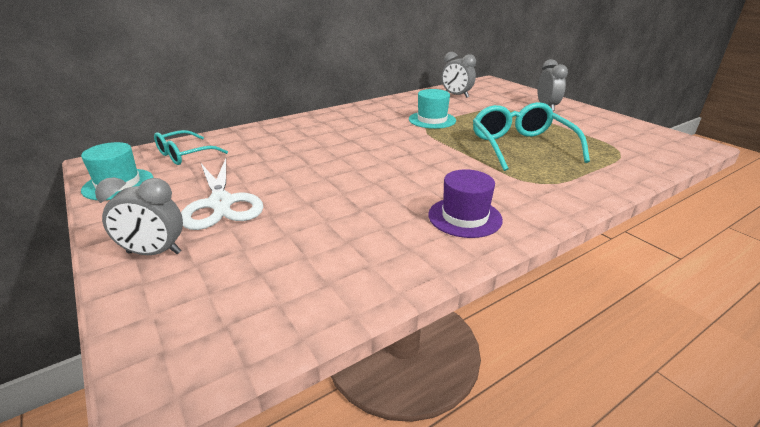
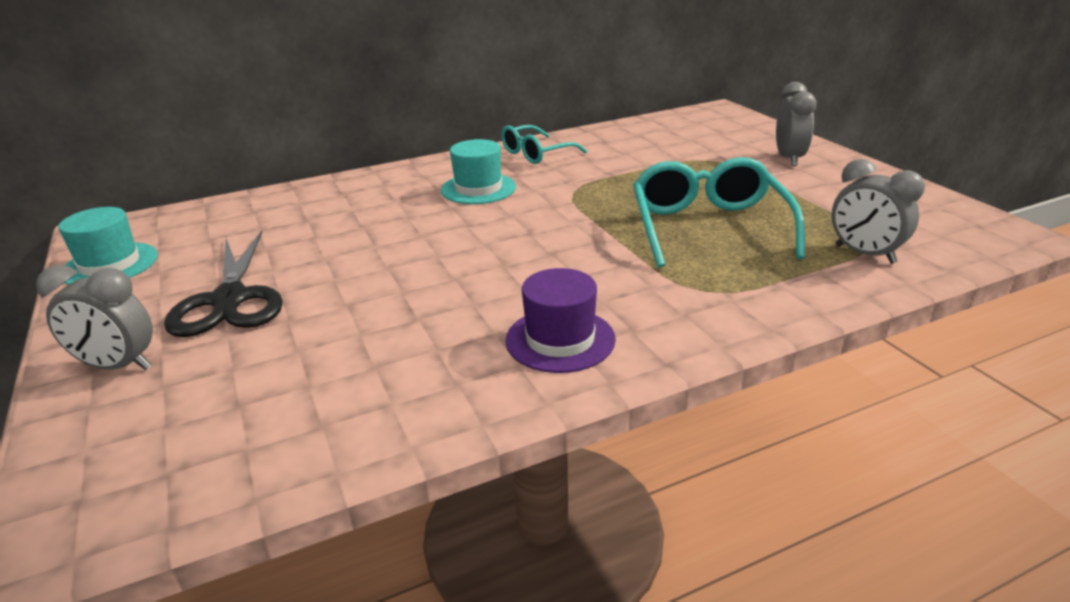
camera: 10 degrees right, 0 degrees up
(185, 155) = (211, 224): turquoise glasses -> turquoise glasses (536, 154)
(221, 203) = (230, 299): white scissors -> black scissors
(432, 120) = (590, 177): turquoise hat -> turquoise hat (478, 189)
(456, 95) = (650, 135): grey clock -> grey clock (864, 254)

